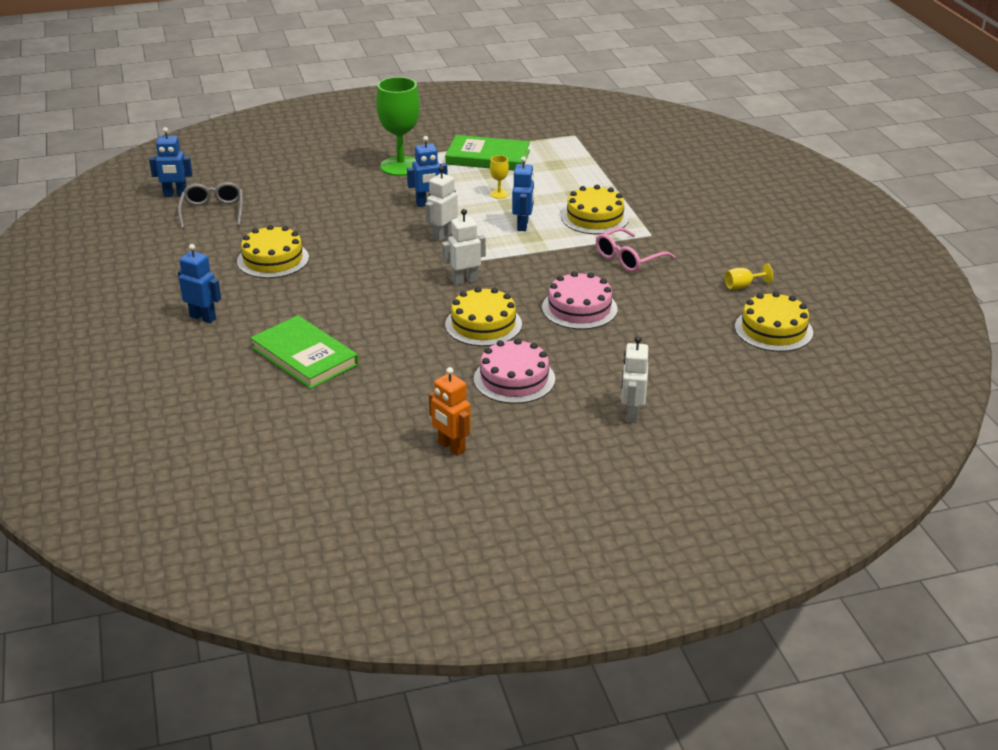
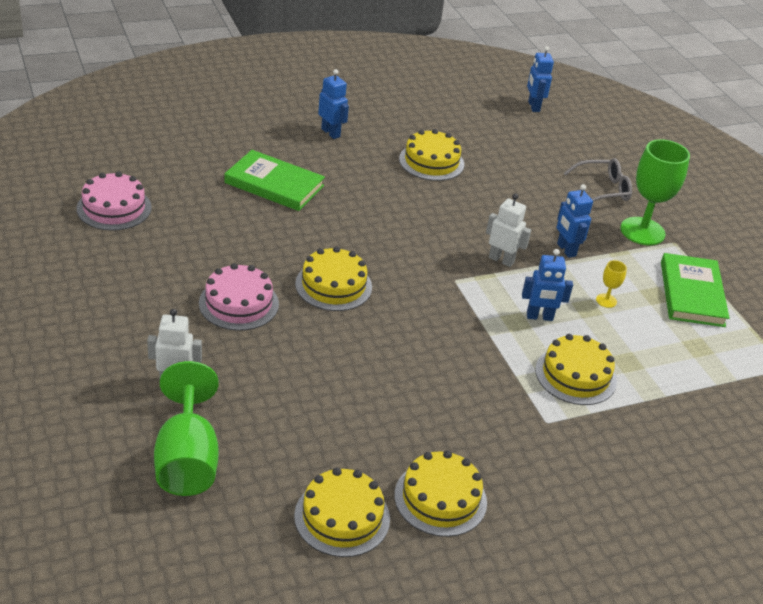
camera: 80 degrees right, 5 degrees up
(203, 317) = (331, 133): blue robot -> blue robot turned 60 degrees counterclockwise
(213, 212) = (508, 127): grey glasses -> grey glasses (602, 189)
(304, 356) = (274, 184): green book -> green book turned 75 degrees clockwise
(451, 447) = (135, 264): orange robot -> none
(464, 280) = (414, 274): white robot -> none
(579, 308) = (371, 353): pink cake -> pink cake (114, 208)
(628, 258) = (485, 398): pink glasses -> none
(730, 405) = (187, 459): none -> green goblet
(742, 286) = (440, 498): yellow goblet -> yellow cake

